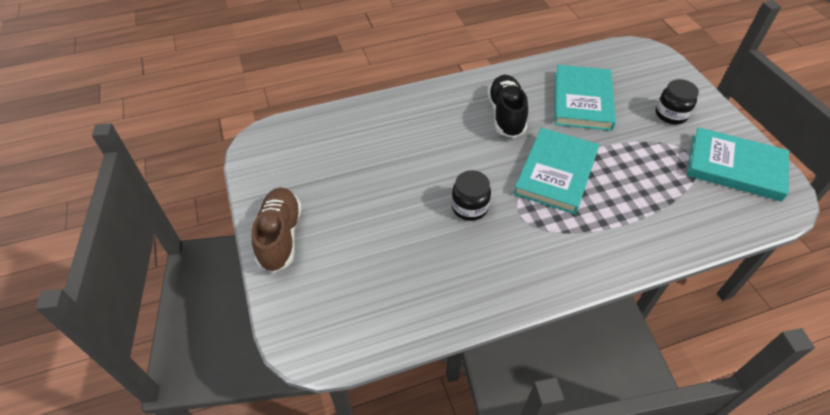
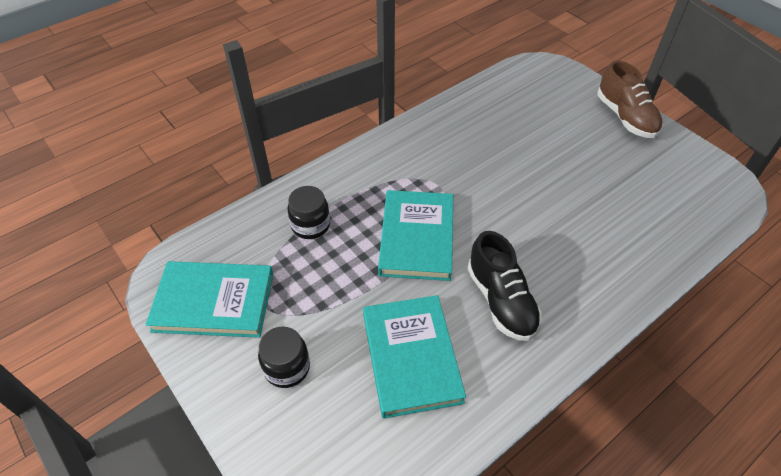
camera: 160 degrees right, 0 degrees up
(469, 207) = (487, 180): black jar -> black jar (310, 225)

